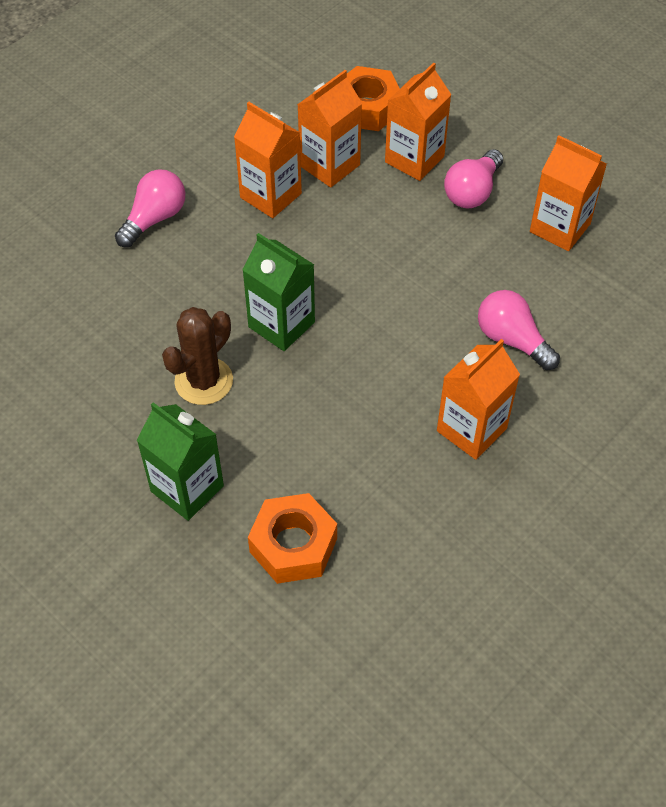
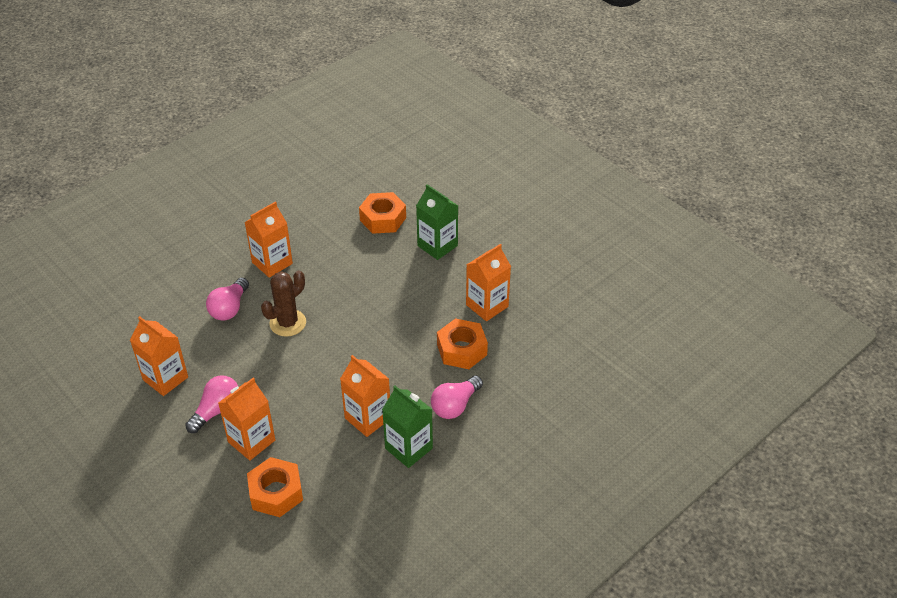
camera: 175 degrees left, 10 degrees down
(145, 297) = (462, 350): none -> orange nut
(204, 381) = (425, 297): brown cactus -> brown cactus (288, 323)
(281, 324) = (373, 327): green carton -> green carton (408, 448)
(329, 165) = (318, 440): orange carton -> orange carton (487, 306)
(512, 340) = (229, 308): pink light bulb -> pink light bulb turned 60 degrees clockwise

